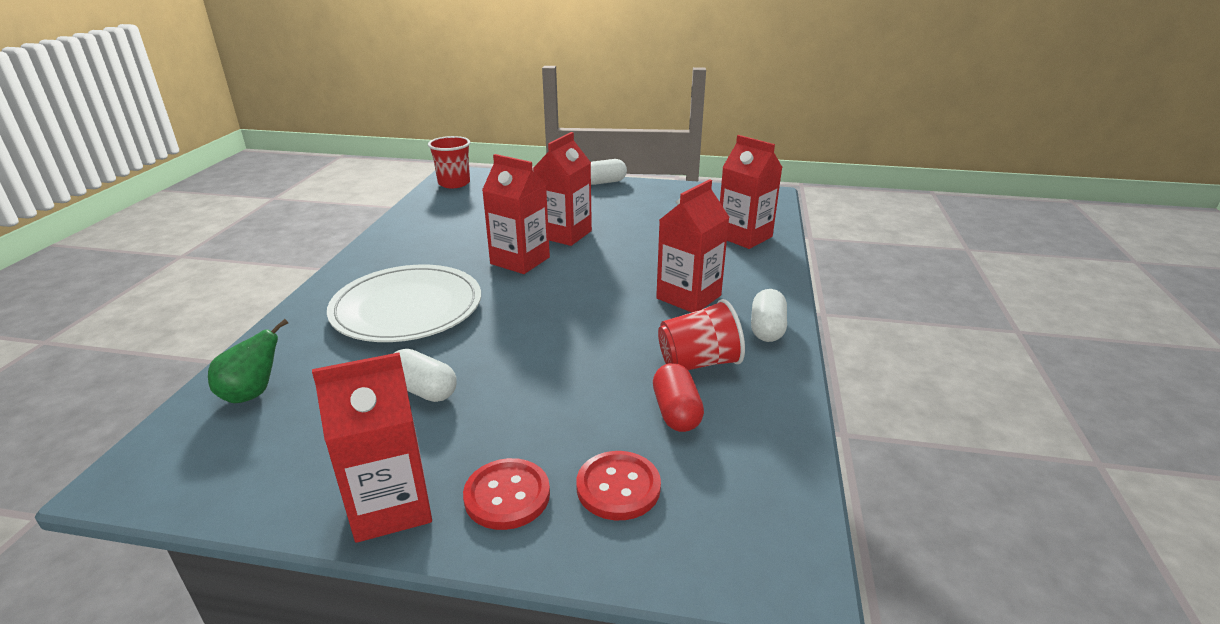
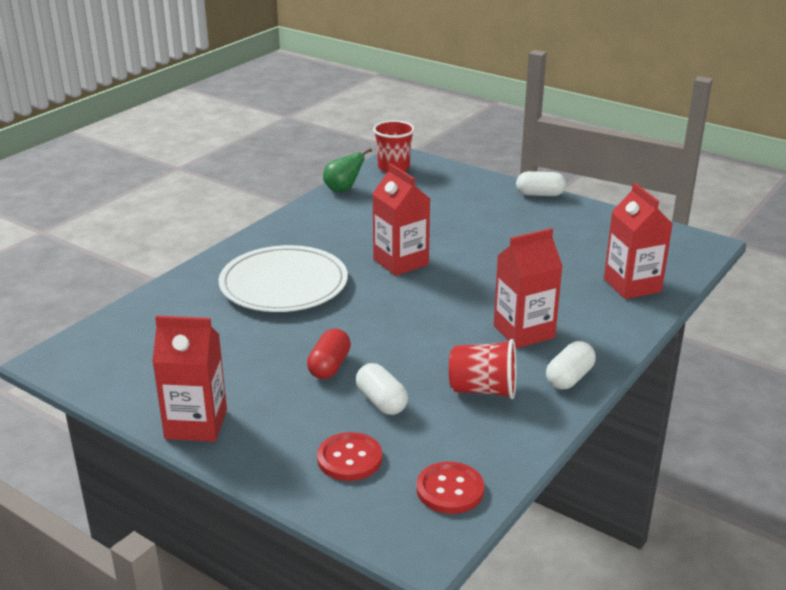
camera: 25 degrees right, 0 degrees up
(253, 393) = (146, 324): green pear -> green pear (343, 189)
(423, 390) = (259, 353): white capsule -> white capsule (381, 402)
(507, 496) = (272, 441): red button -> red button (450, 490)
(564, 234) = (458, 244): red carton -> none
(676, 412) = (433, 422): red capsule -> red capsule (329, 366)

